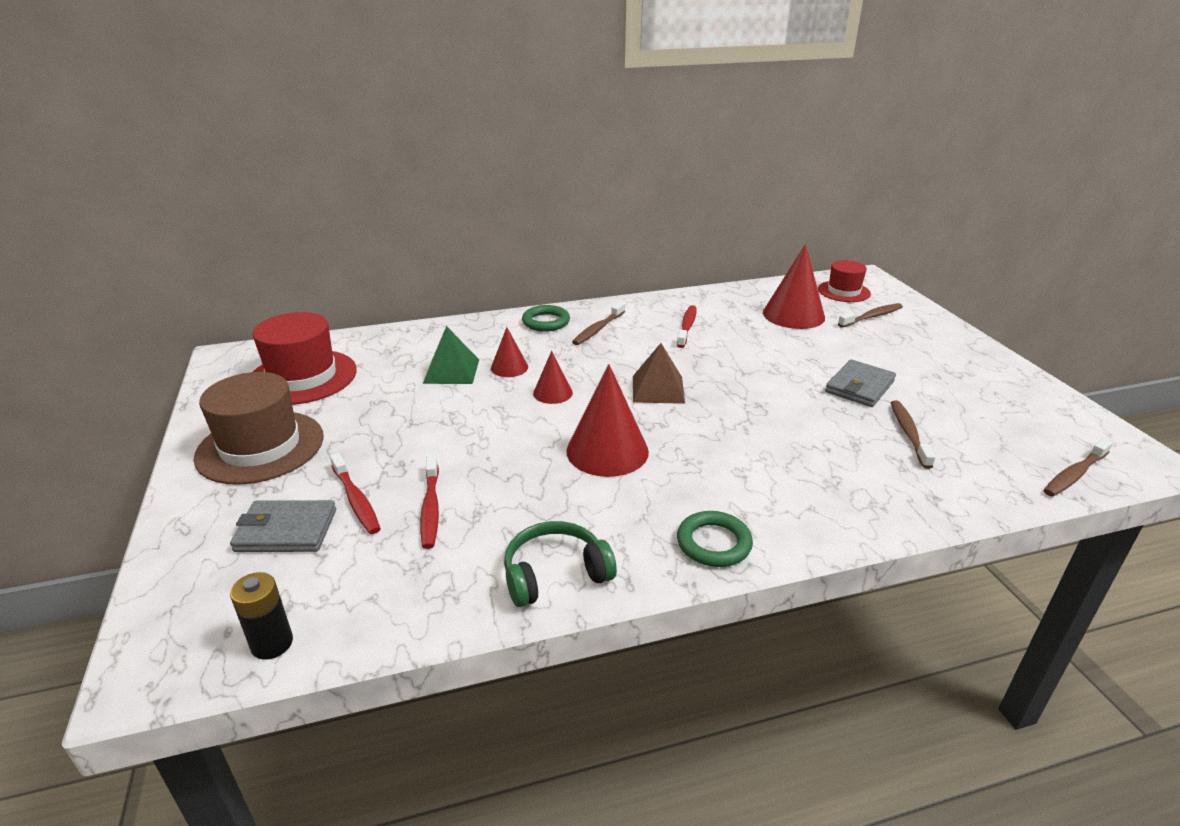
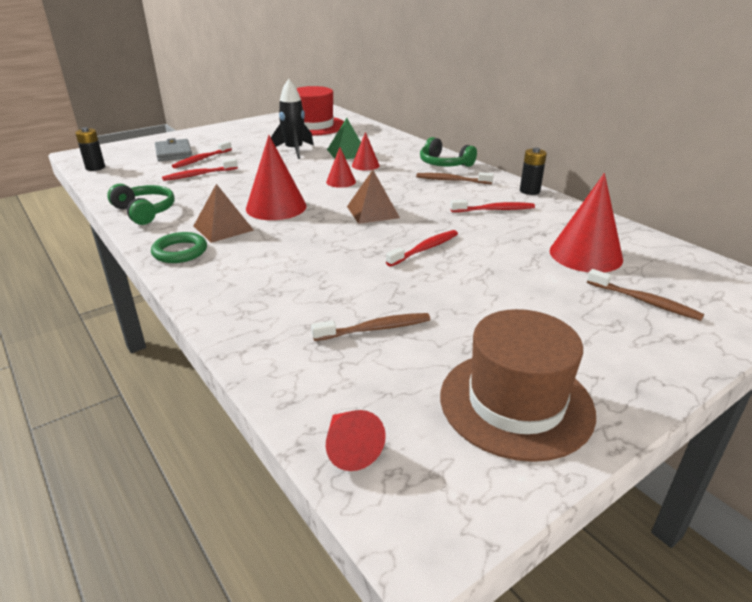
camera: 70 degrees right, 0 degrees up
(260, 447) = (241, 134): brown hat -> brown hat (516, 403)
(401, 409) = (294, 150): none -> black rocket
(546, 322) = (444, 164): green ring -> green headphones
(651, 301) = (529, 191): none -> black battery
(653, 500) = (223, 228): none -> brown pyramid
(760, 379) = (425, 249): none -> red toothbrush
(843, 291) = (697, 280): red hat -> none
(859, 387) = (453, 299): grey wallet -> none
(1074, 474) = (350, 448): brown toothbrush -> red cone

